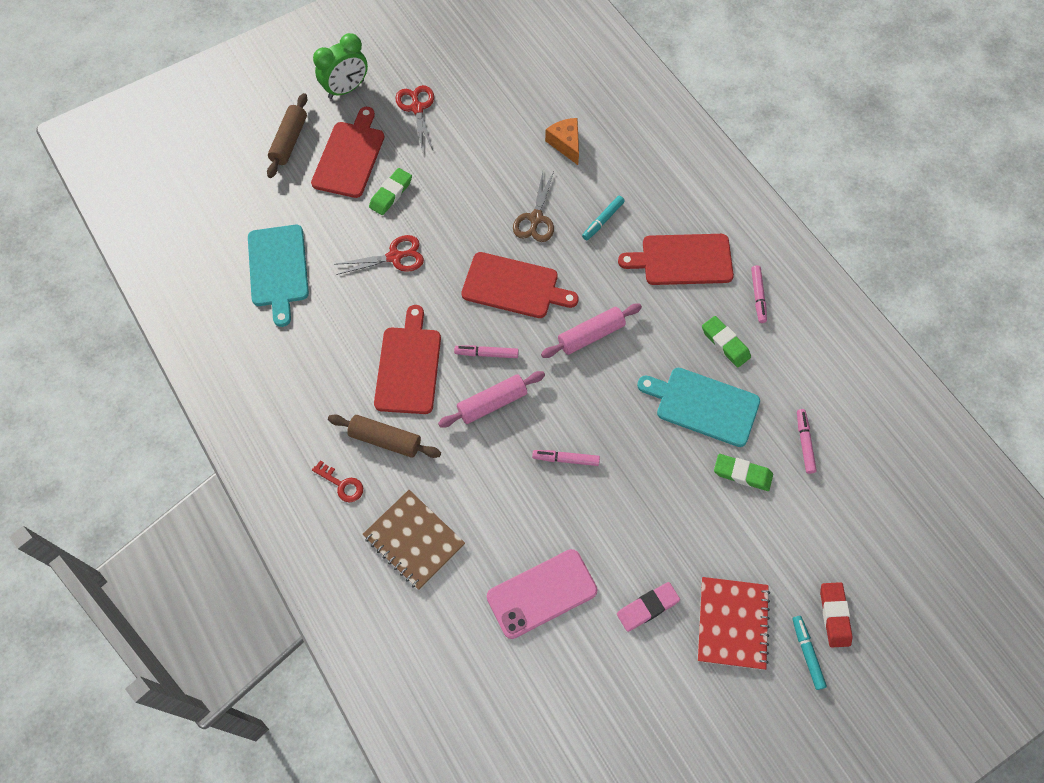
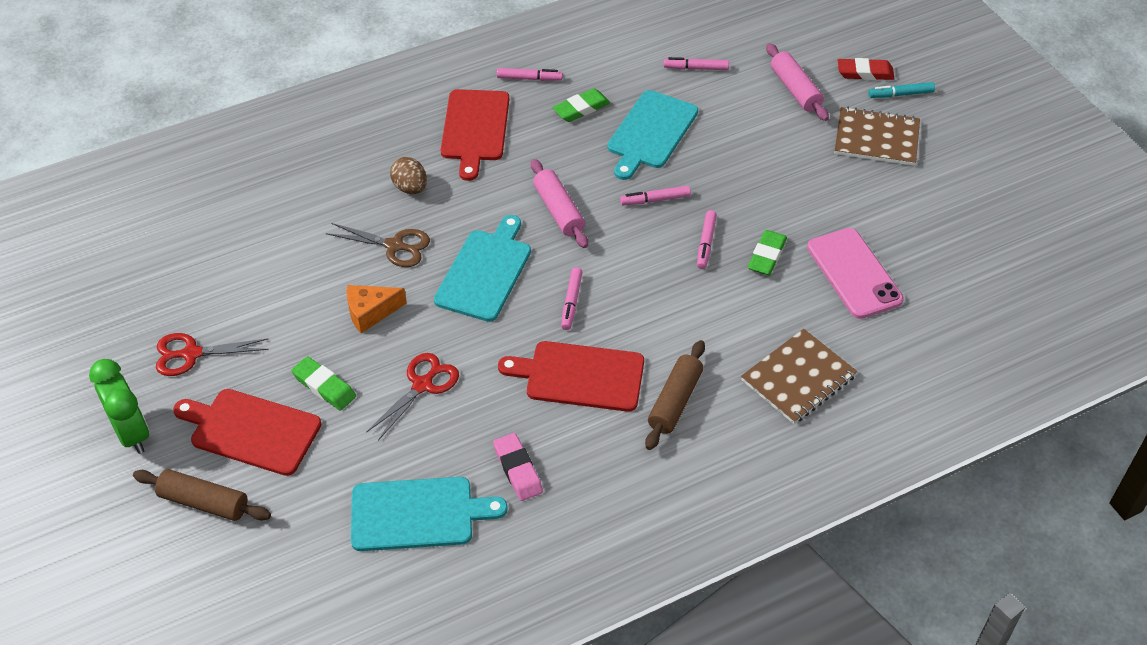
camera: 85 degrees left, 15 degrees down
(342, 484) = (730, 445): red key -> none
(395, 257) = (422, 385): red scissors -> red scissors turned 45 degrees clockwise
(492, 403) = (635, 300): pink rolling pin -> pink rolling pin (795, 89)
(514, 286) = (485, 272): red cutting board -> turquoise cutting board
(565, 144) = (293, 211): orange cheese -> orange cheese (370, 312)
(603, 220) = (410, 188): turquoise marker -> brown egg
(615, 413) = (655, 200): none -> pink marker
(647, 607) = (864, 195): pink eraser -> pink eraser (517, 470)
(732, 623) = (876, 139): red notebook -> brown notebook
(742, 474) = (726, 114): green eraser -> green eraser (767, 256)

